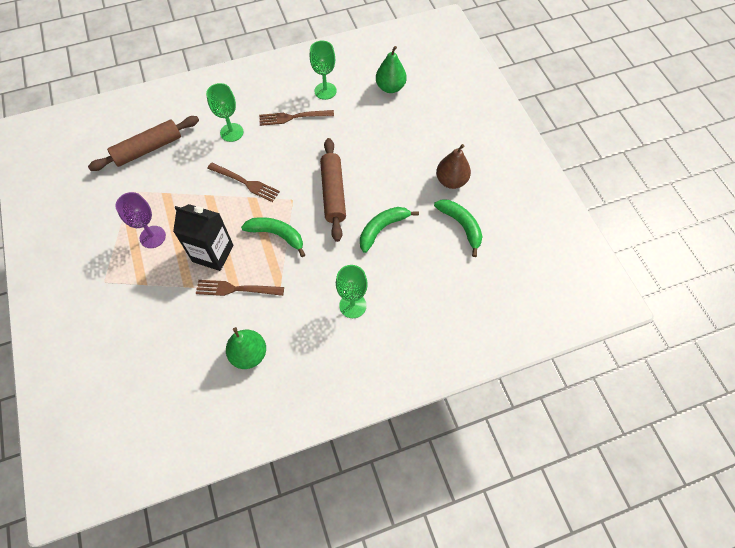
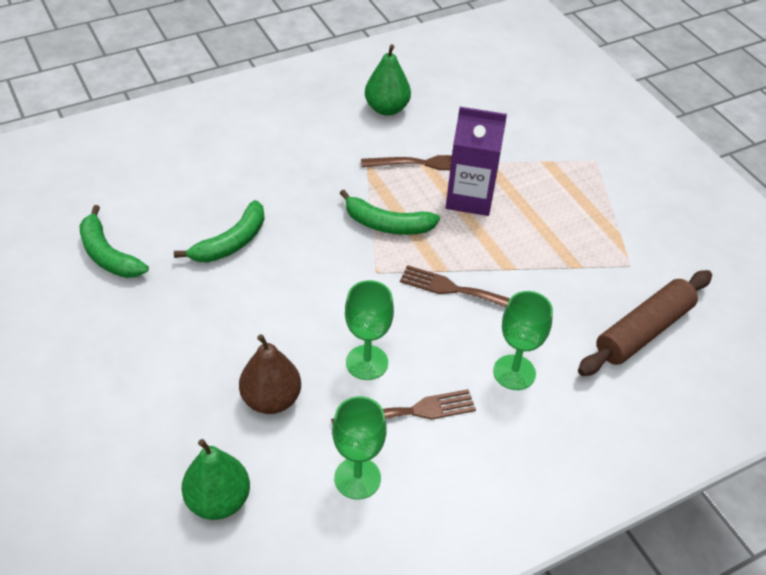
camera: 170 degrees right, 15 degrees down
(152, 237) = (563, 211): purple goblet -> none
(213, 253) = (470, 198): black carton -> purple carton
(333, 193) = (313, 285): brown rolling pin -> none
(352, 305) = (268, 157): green goblet -> green goblet (367, 362)
(451, 181) = (113, 319): brown pear -> brown pear (271, 399)

